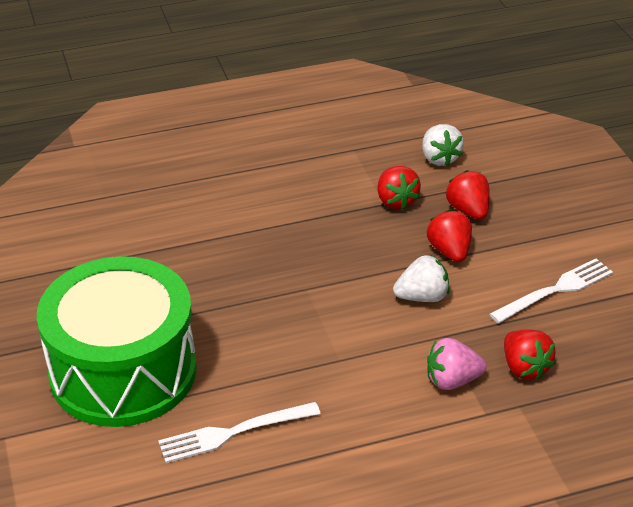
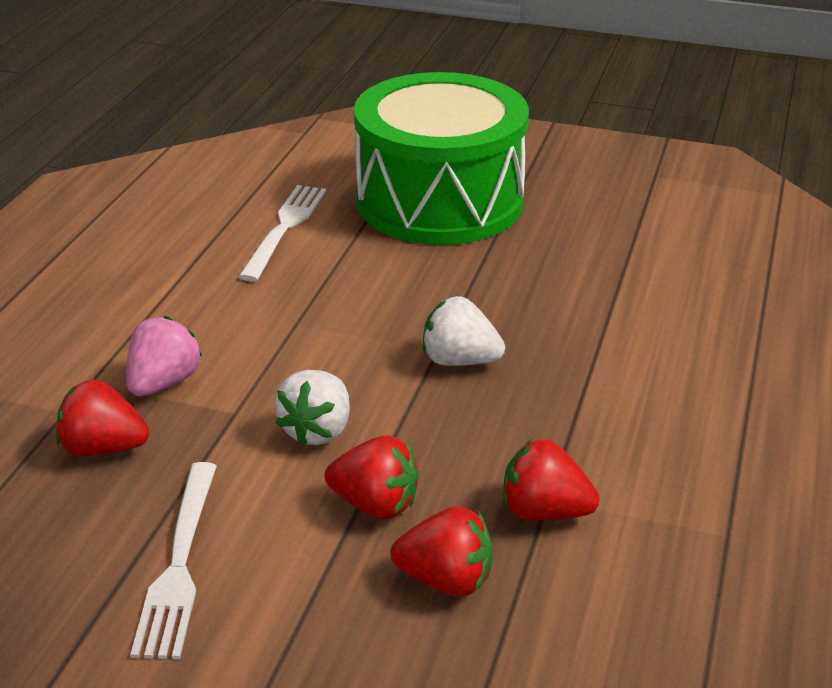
camera: 125 degrees right, 5 degrees down
(439, 158) = (620, 629): white strawberry -> white strawberry (459, 360)

